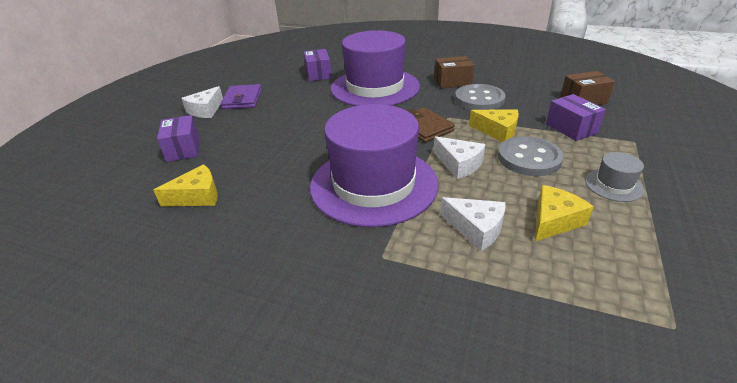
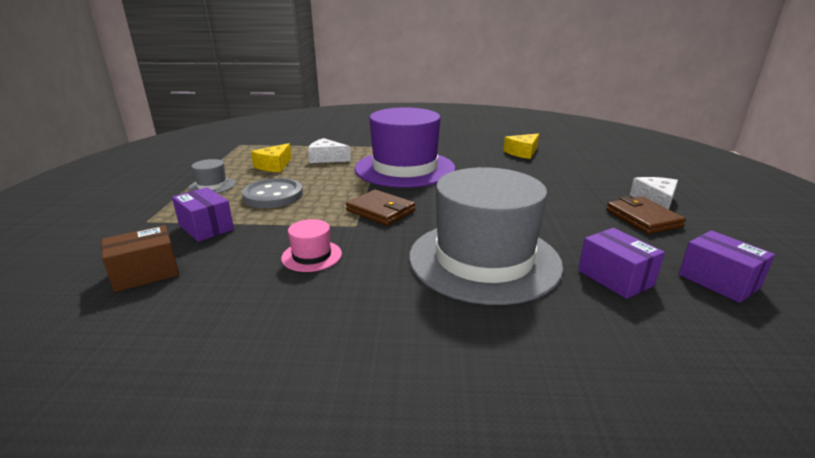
camera: 160 degrees right, 10 degrees down
(183, 149) = (592, 171): purple box -> purple box (718, 281)
(242, 99) = (643, 218): purple wallet -> brown wallet
(375, 87) = (484, 260): purple hat -> grey hat
(452, 82) = (356, 289): brown box -> none
(459, 164) = (339, 185): white cheese -> none
(479, 99) = (311, 256): grey button -> pink hat
(497, 131) = (296, 215): yellow cheese -> none

